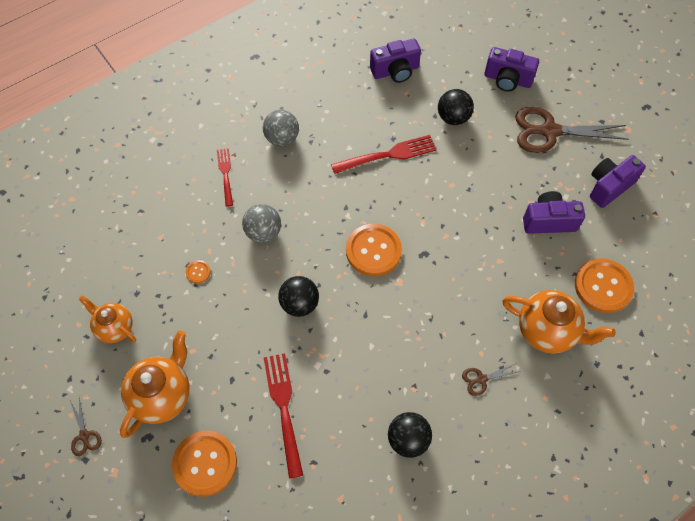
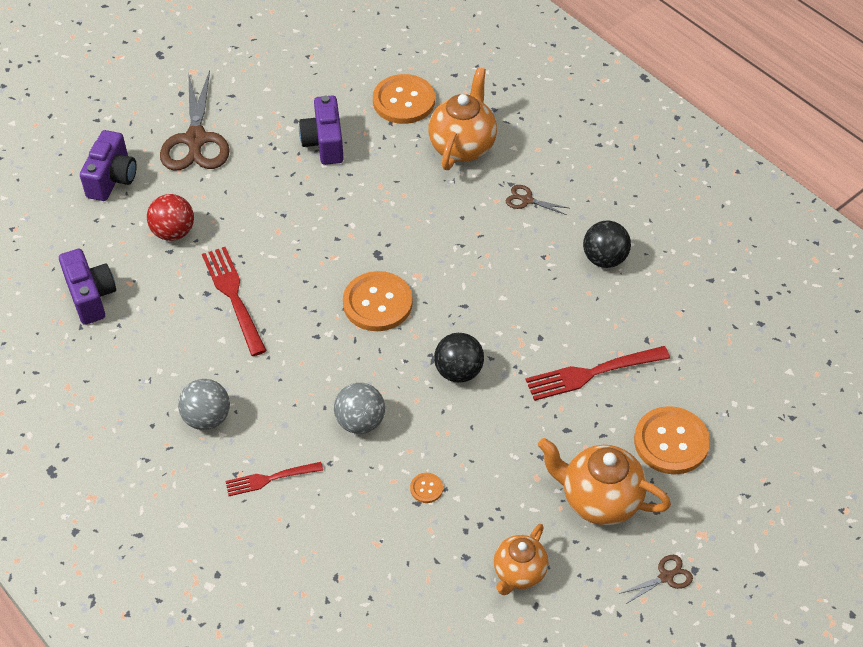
camera: 95 degrees left, 10 degrees down
(453, 118) = (173, 232): black ball -> red ball
(481, 379) = (526, 200): brown scissors -> brown scissors turned 135 degrees clockwise
(609, 187) = (275, 91): purple camera -> none

